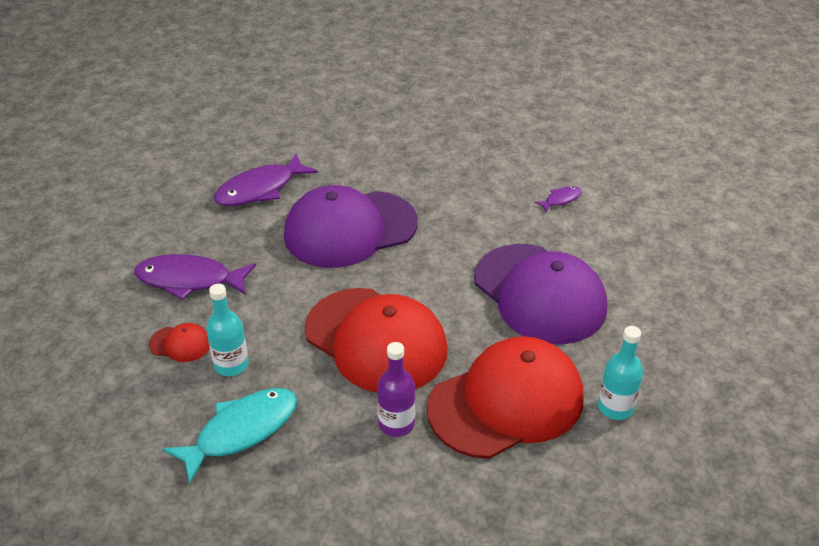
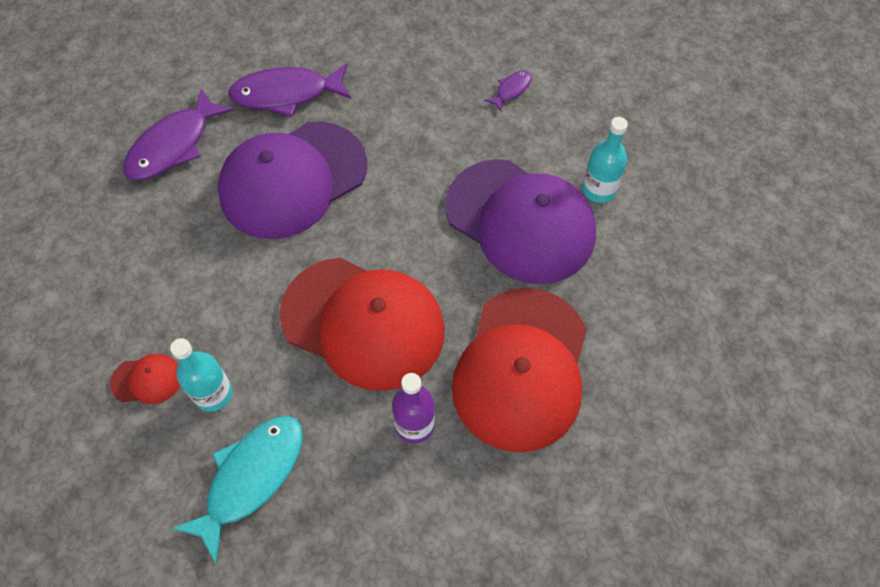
camera: 15 degrees left, 20 degrees up
(189, 280) = (130, 290): purple fish -> purple fish (286, 94)
(506, 402) = (521, 369): red cap -> red cap turned 150 degrees clockwise
(615, 407) = (632, 347): turquoise bottle -> turquoise bottle (599, 190)

